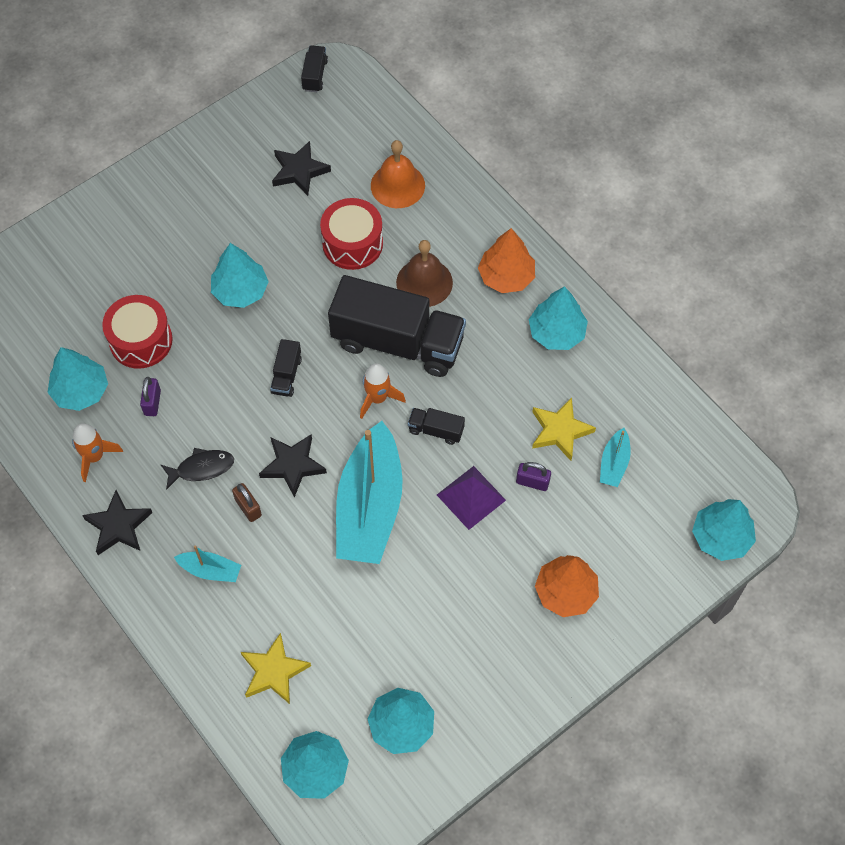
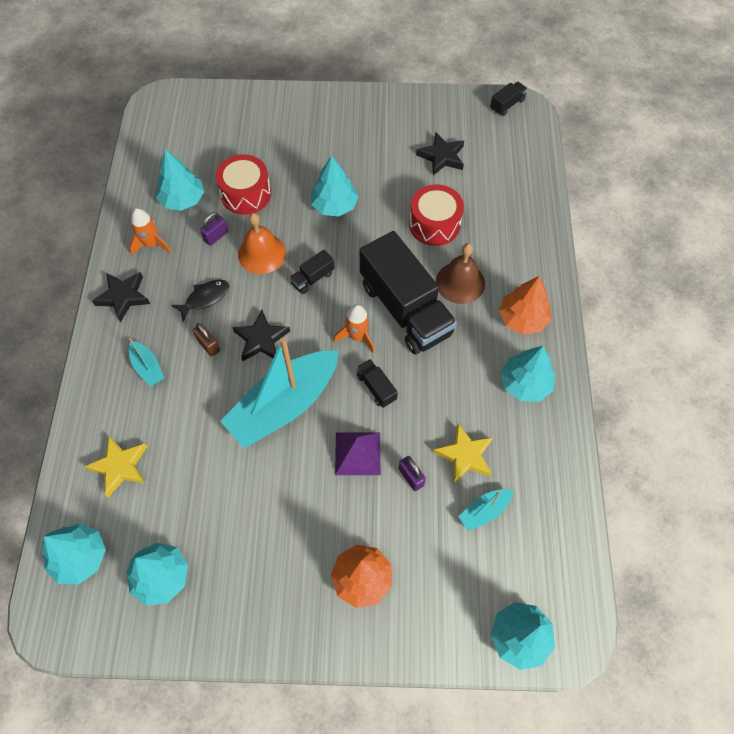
camera: 40 degrees right, 0 degrees up
(201, 468) = (205, 298): black fish -> black fish turned 60 degrees counterclockwise
(248, 507) = (208, 345): brown padlock -> brown padlock turned 45 degrees counterclockwise
(397, 185) = (500, 207): orange bell -> orange bell (262, 253)

